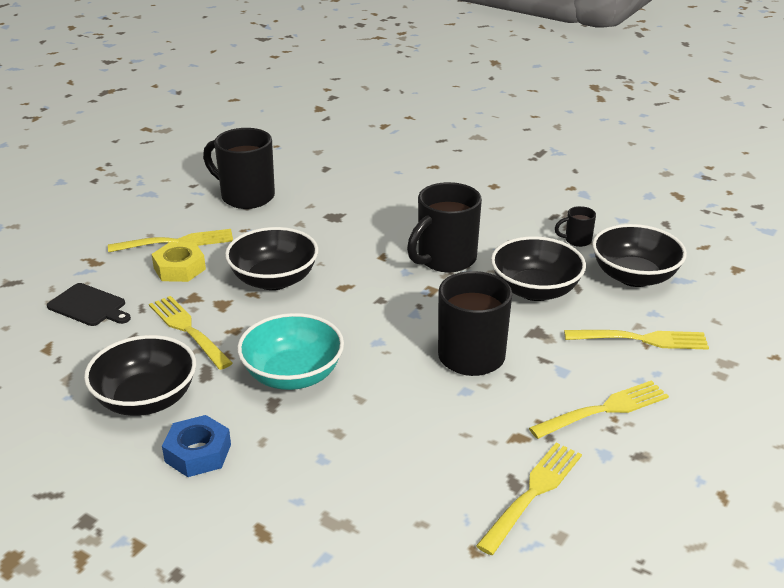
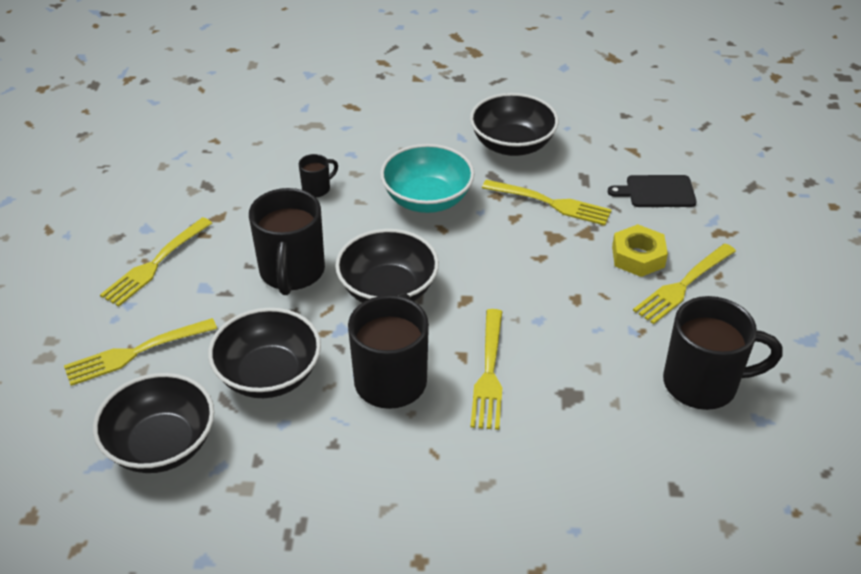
camera: 150 degrees right, 10 degrees up
(198, 453) = (436, 128): blue nut -> none
(274, 280) = (538, 280): black bowl -> black bowl (388, 290)
(532, 493) = (191, 183): yellow fork -> yellow fork (489, 373)
(576, 240) = (252, 483): black mug -> black mug (317, 188)

